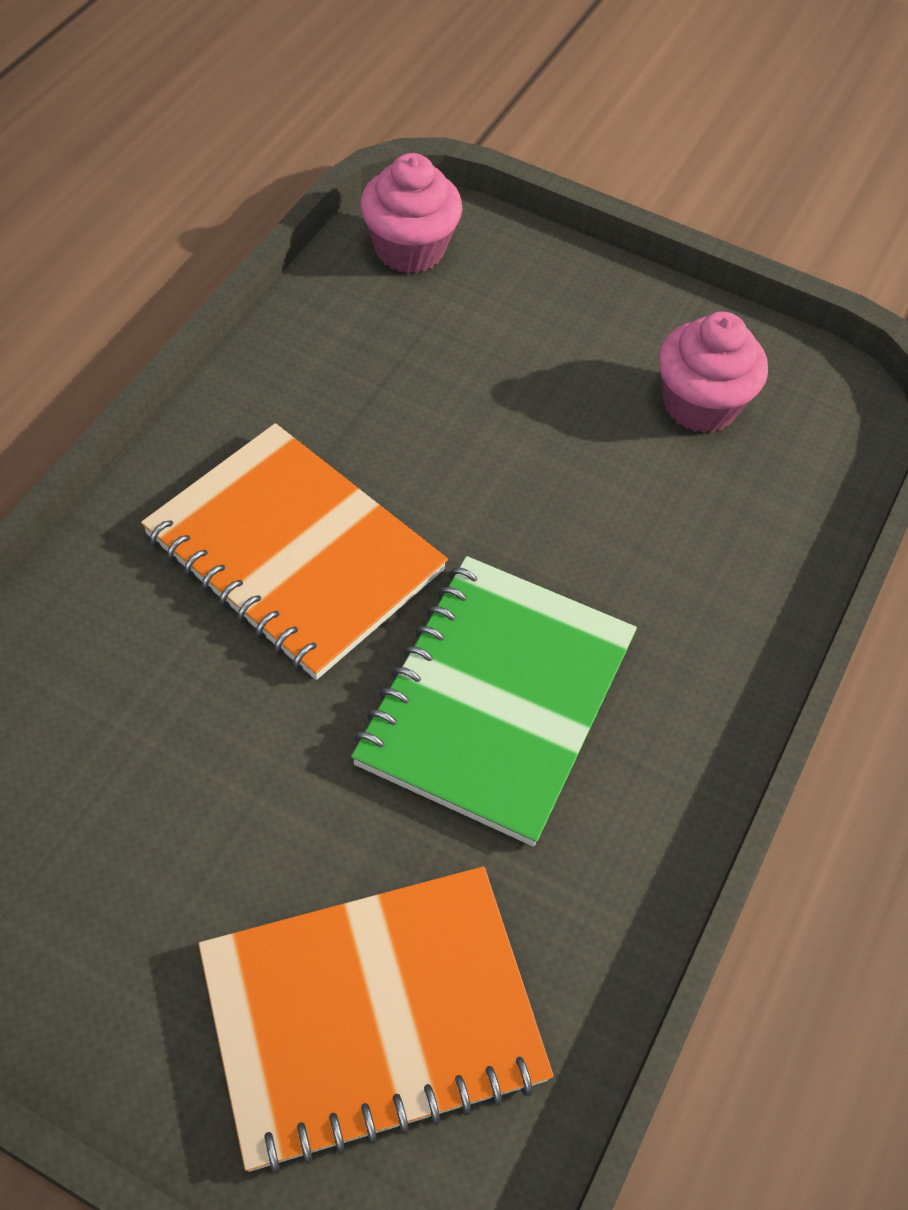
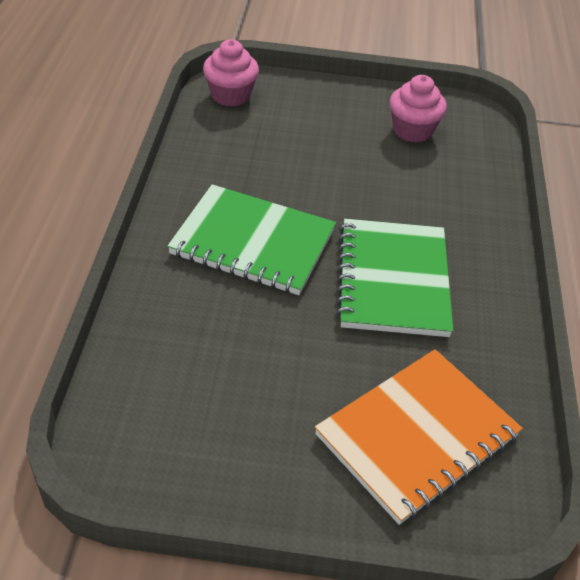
camera: 20 degrees left, 10 degrees down
(294, 553) = (253, 243): orange notebook -> green notebook

